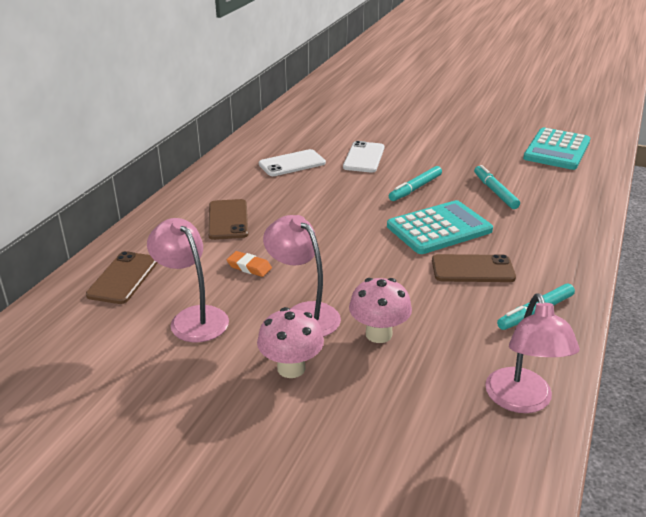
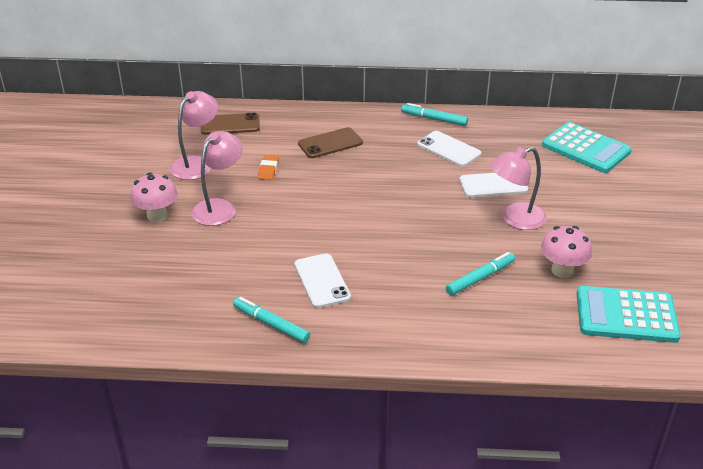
camera: 70 degrees right, 5 degrees up
(378, 334) = (208, 246): pink mushroom -> pink mushroom (562, 270)
(415, 188) = (450, 226): turquoise marker -> turquoise marker (434, 119)
(439, 228) = (381, 252): turquoise calculator -> turquoise calculator (585, 148)
(472, 269) = (322, 281): brown phone -> white phone
(522, 401) = (153, 326): pink lamp -> pink lamp (515, 219)

